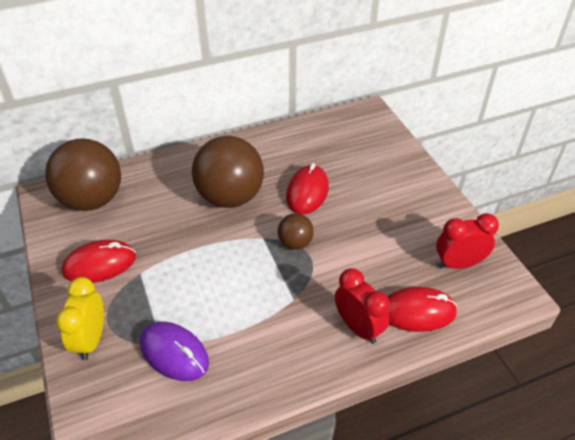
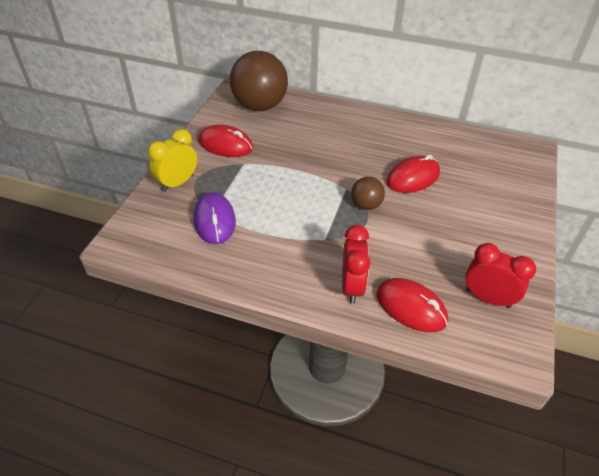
camera: 40 degrees right, 0 degrees up
(230, 197) = (351, 151): brown ball -> none

